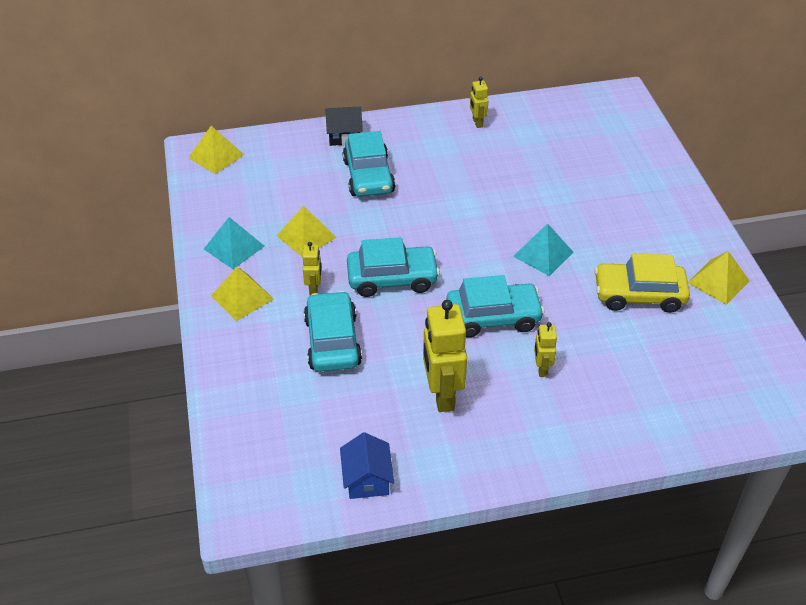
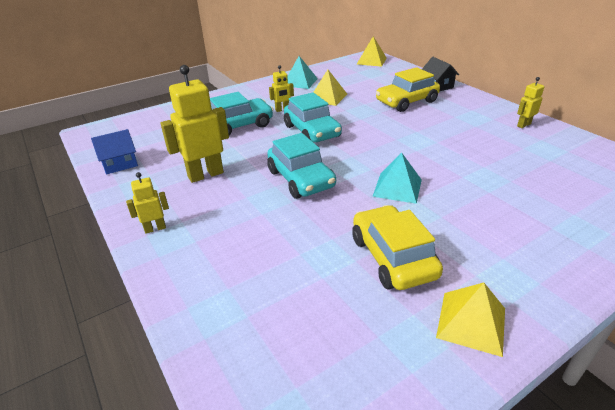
camera: 70 degrees right, 10 degrees down
(242, 297) = (260, 93): yellow pyramid -> none
(369, 176) = (406, 102): turquoise car -> yellow car
(541, 369) = (254, 215): yellow robot -> yellow robot (155, 228)

